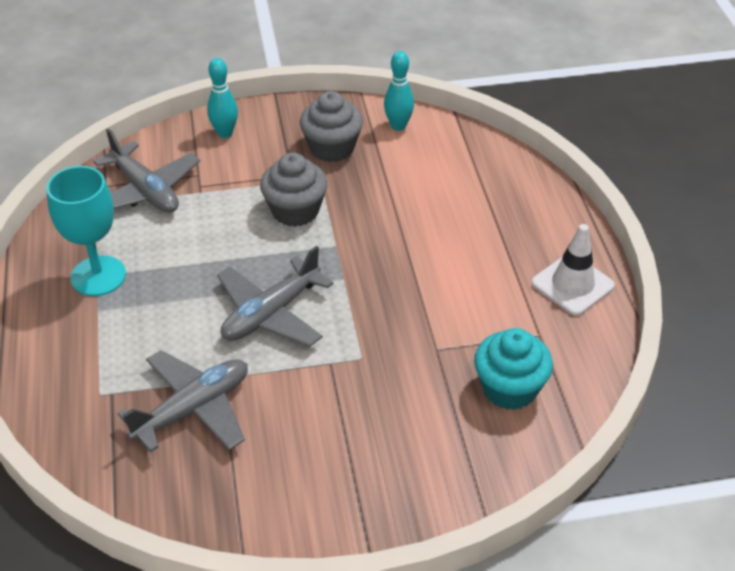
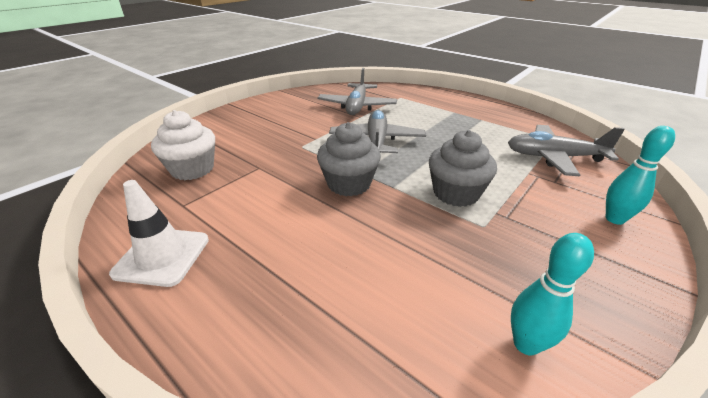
camera: 140 degrees right, 10 degrees down
(98, 276) = (481, 120): turquoise goblet -> none
(332, 148) = (527, 261): grey cupcake -> grey cupcake (349, 184)
(509, 388) = (192, 169): turquoise cupcake -> white cupcake

